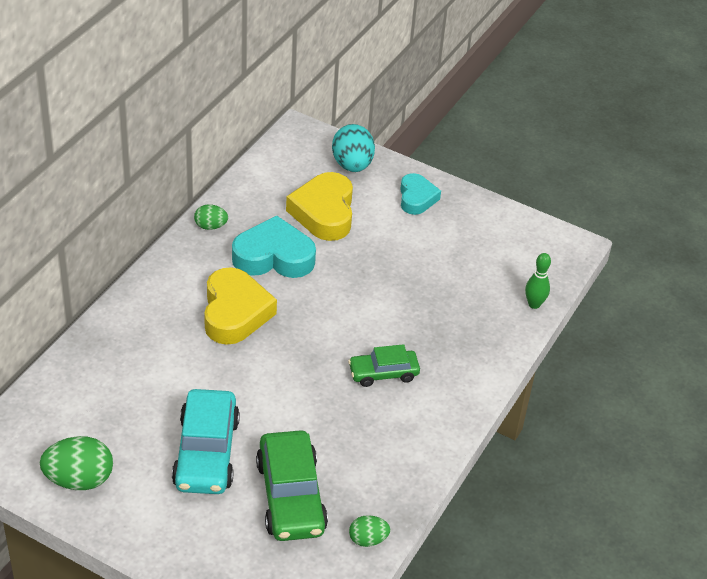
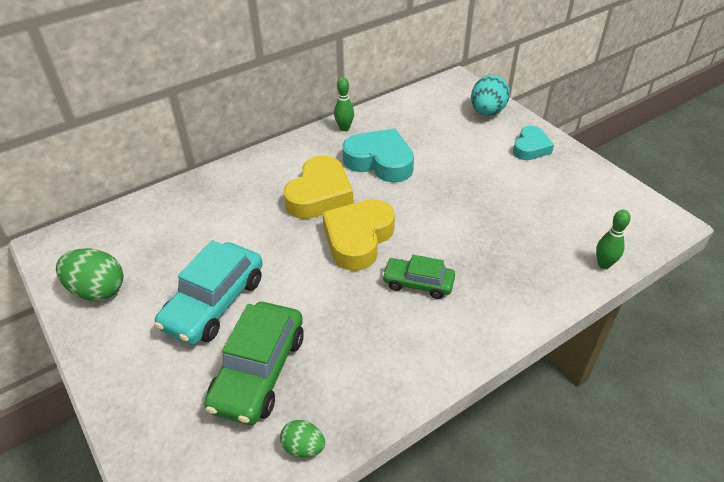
camera: 30 degrees right, 0 degrees up
(210, 226) = (344, 128): green egg -> green bowling pin
(324, 212) = (442, 140): yellow heart -> yellow heart (358, 239)

